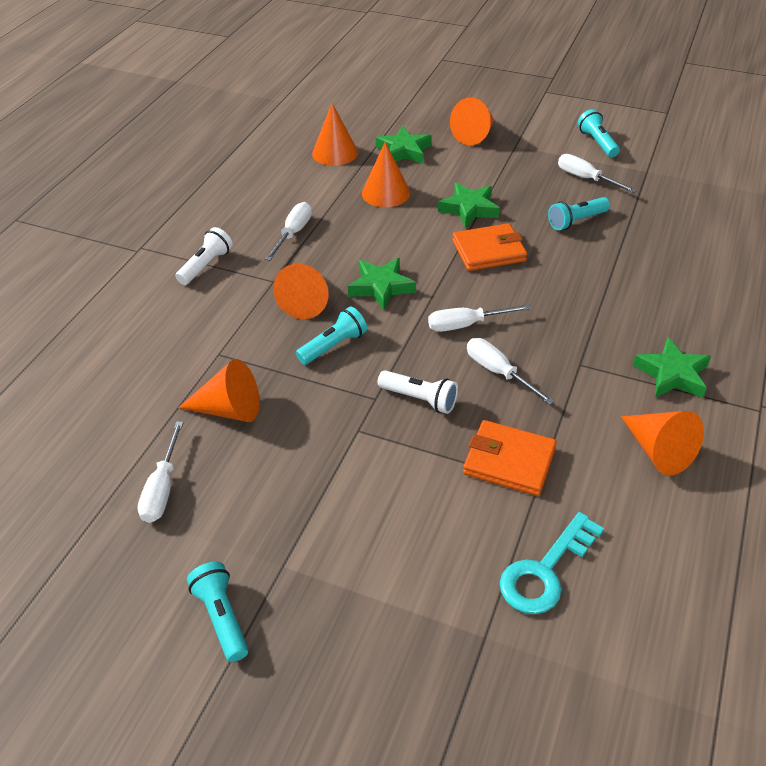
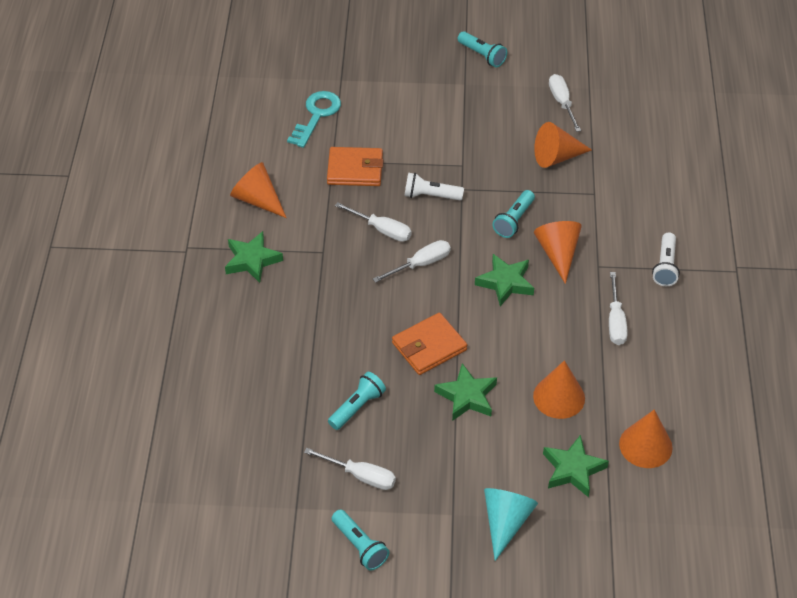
camera: 160 degrees right, 5 degrees up
(475, 135) = (505, 522): orange cone -> turquoise cone

